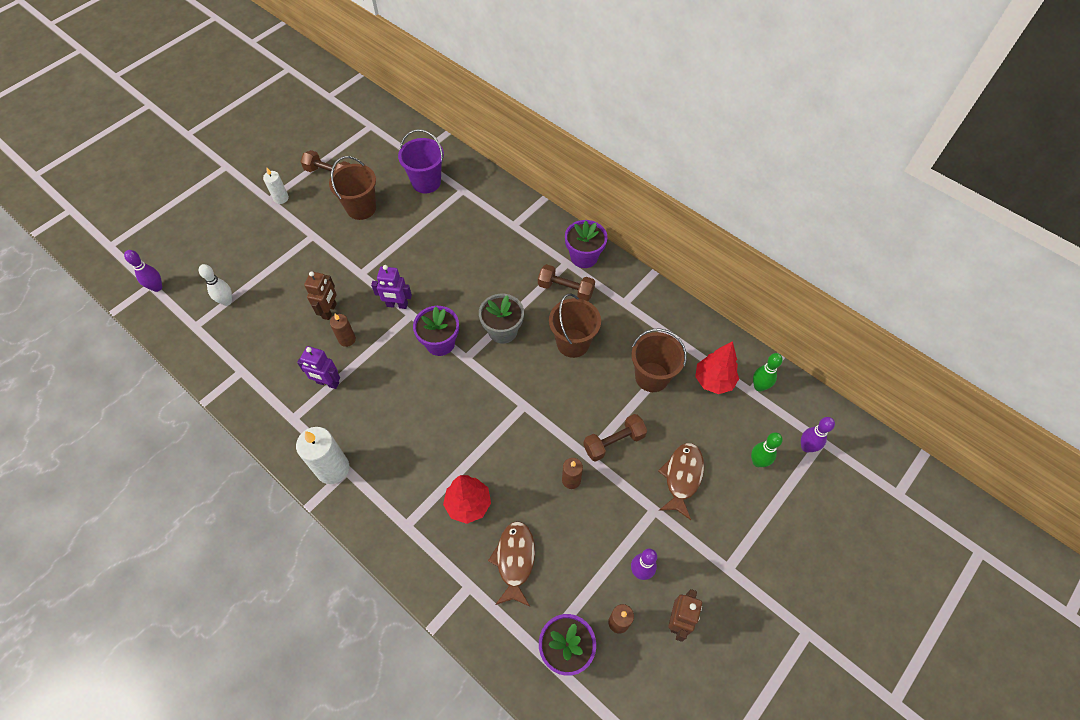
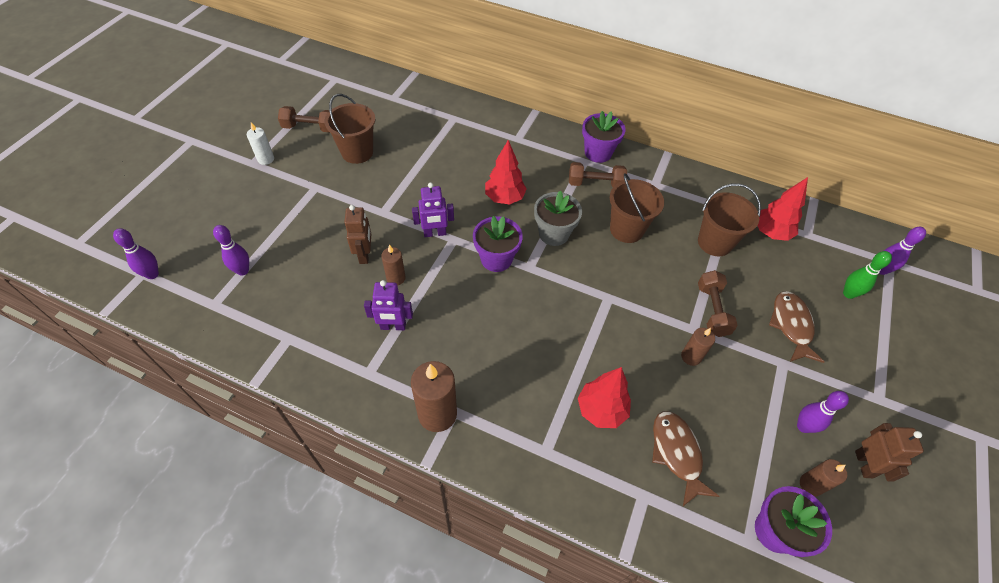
camera: 20 degrees left, 5 degrees down
(227, 301) = (243, 270): white bowling pin -> purple bowling pin
(333, 468) = (437, 414): white candle -> brown candle
(426, 182) = (414, 117): purple bucket -> none
(474, 284) = (504, 198): none -> red tree
(614, 442) = (712, 310): brown dumbbell -> brown dumbbell turned 45 degrees counterclockwise
(759, 386) = (812, 228): green bowling pin -> none

